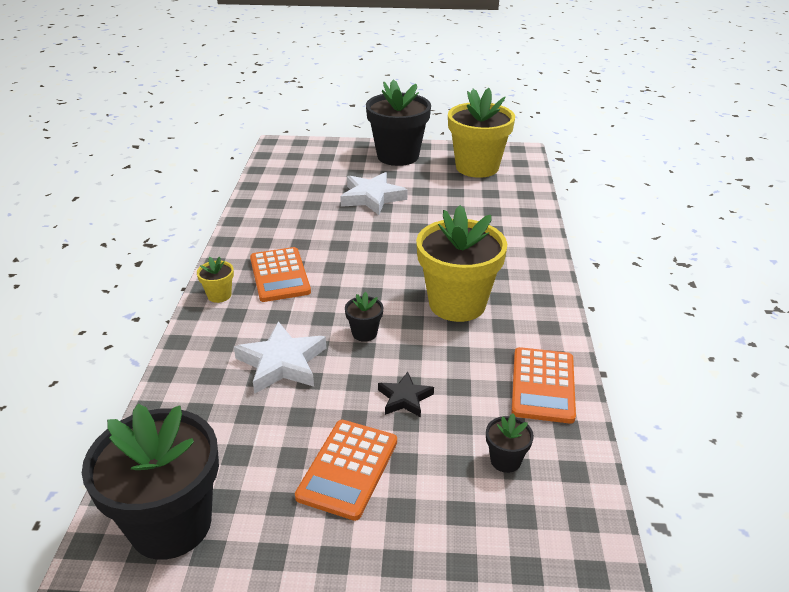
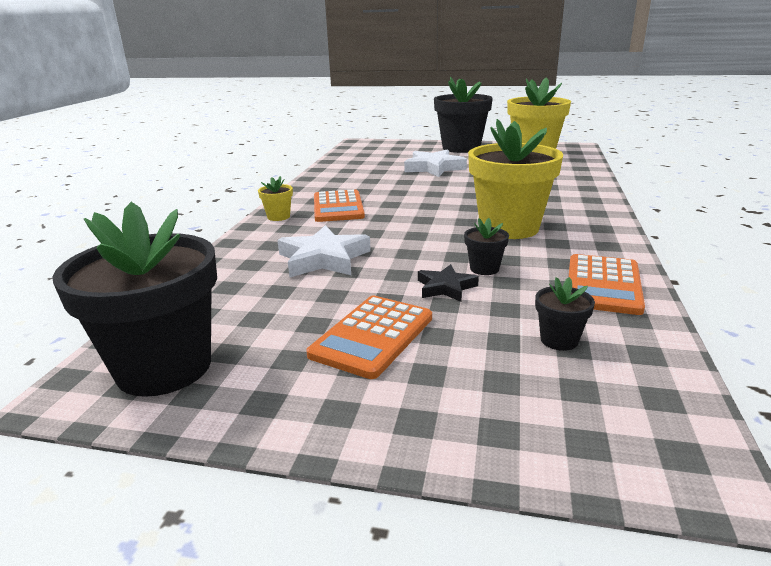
camera: 10 degrees right, 10 degrees down
(364, 333) = (411, 243): black flower pot -> black flower pot (484, 269)

